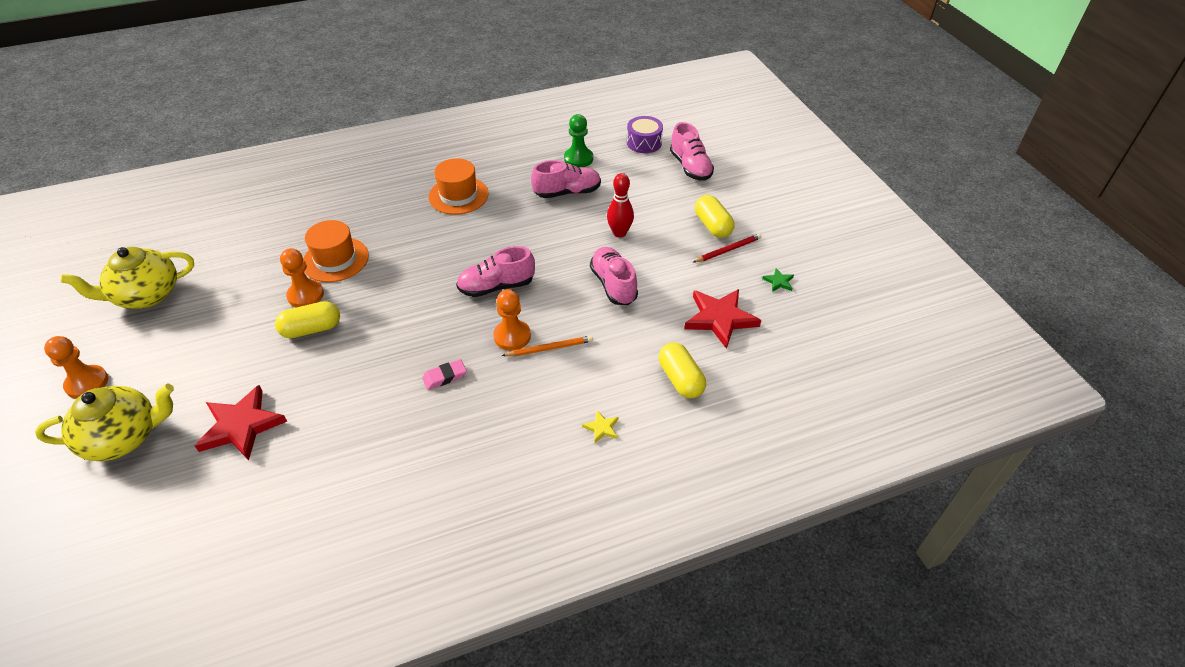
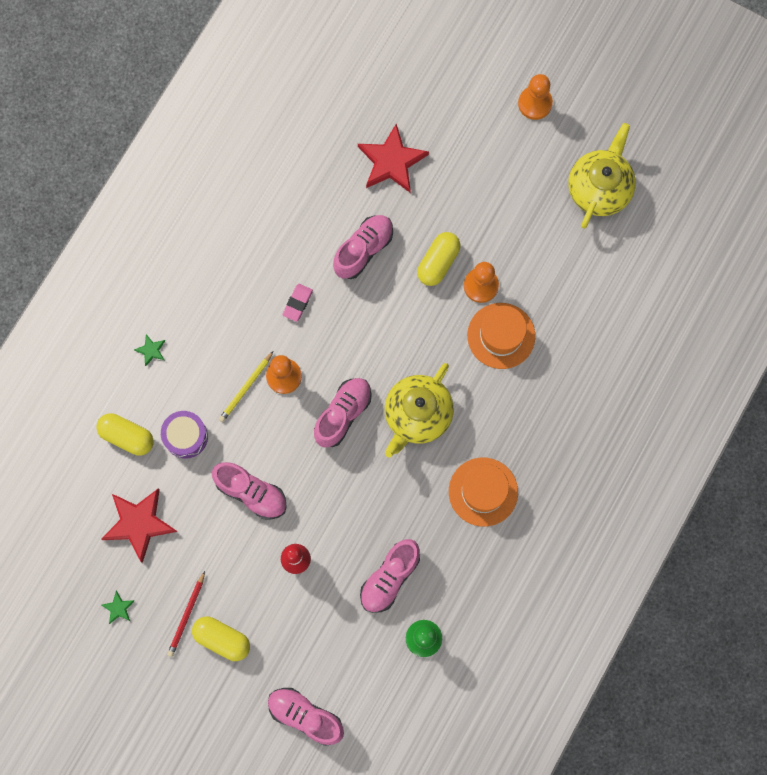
camera: 140 degrees right, 30 degrees up
(124, 437) = (456, 96): yellow teapot -> yellow teapot (417, 415)
(350, 377) = (363, 250): none -> pink shoe
(549, 348) = (246, 388): orange pencil -> yellow pencil
(601, 428) = (151, 350): yellow star -> green star
(644, 142) = (382, 721): purple drum -> purple drum (186, 436)

